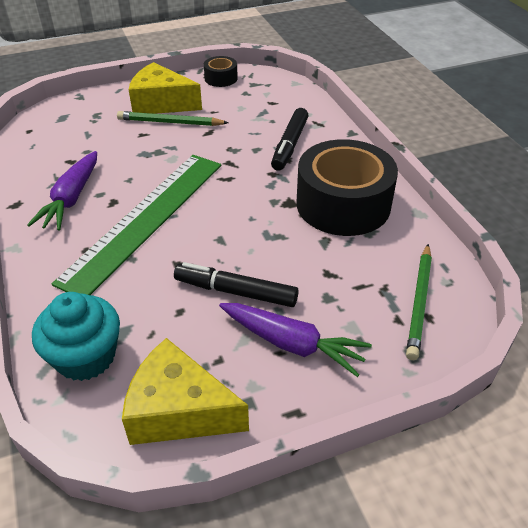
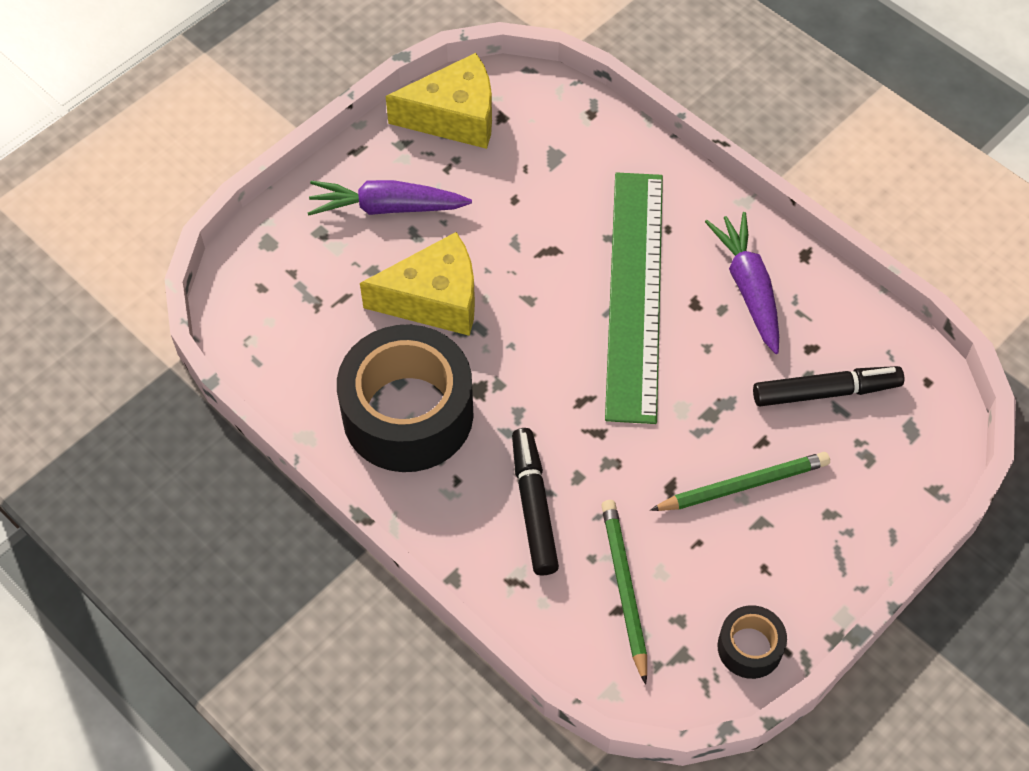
camera: 155 degrees right, 15 degrees up
(85, 357) = (567, 127): turquoise cupcake -> none
(161, 103) = (794, 528): yellow cheese -> yellow cheese (434, 299)
(235, 291) = (472, 240): black marker -> black marker (826, 392)
(419, 302) = (275, 300): green pencil -> green pencil (625, 588)

